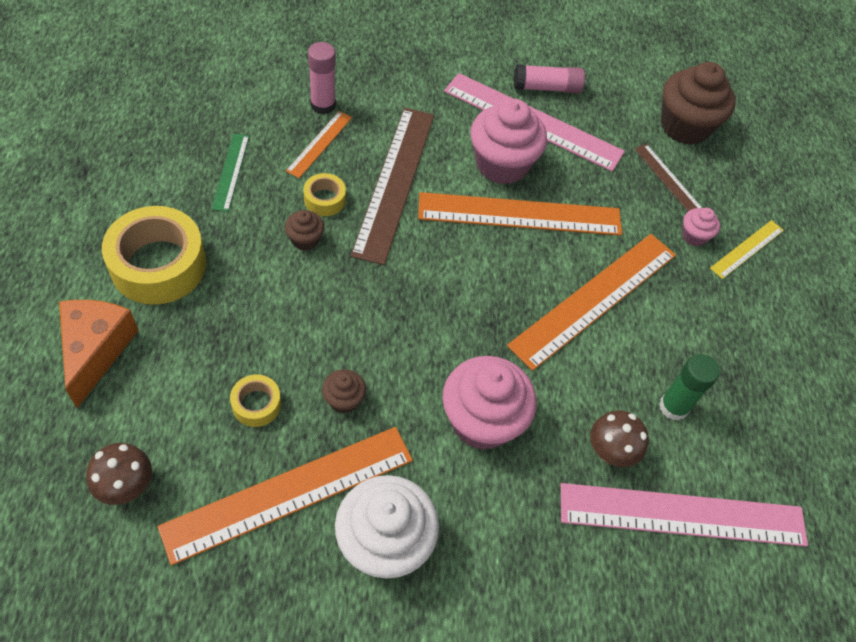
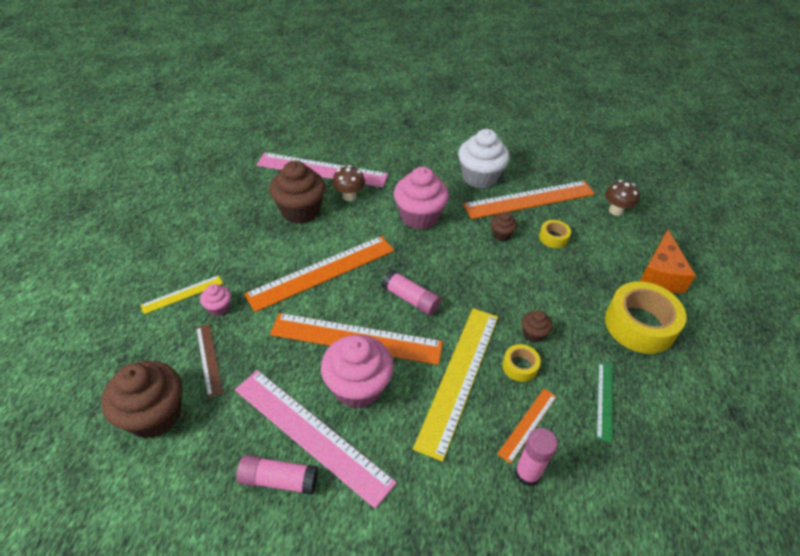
camera: 165 degrees left, 10 degrees down
(394, 182) = (459, 377): brown ruler -> yellow ruler
(467, 271) = (410, 299): none -> pink glue stick
(673, 407) = (300, 211): green glue stick -> brown cupcake

